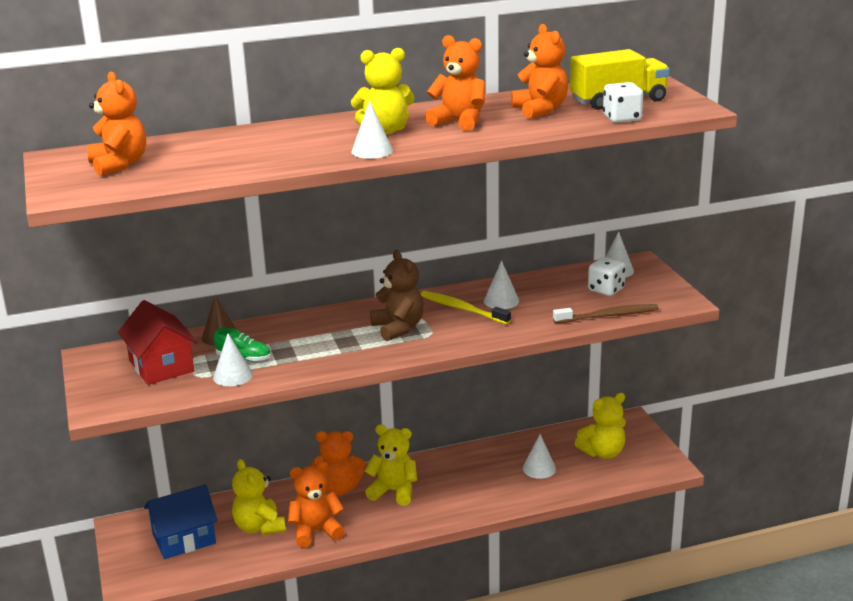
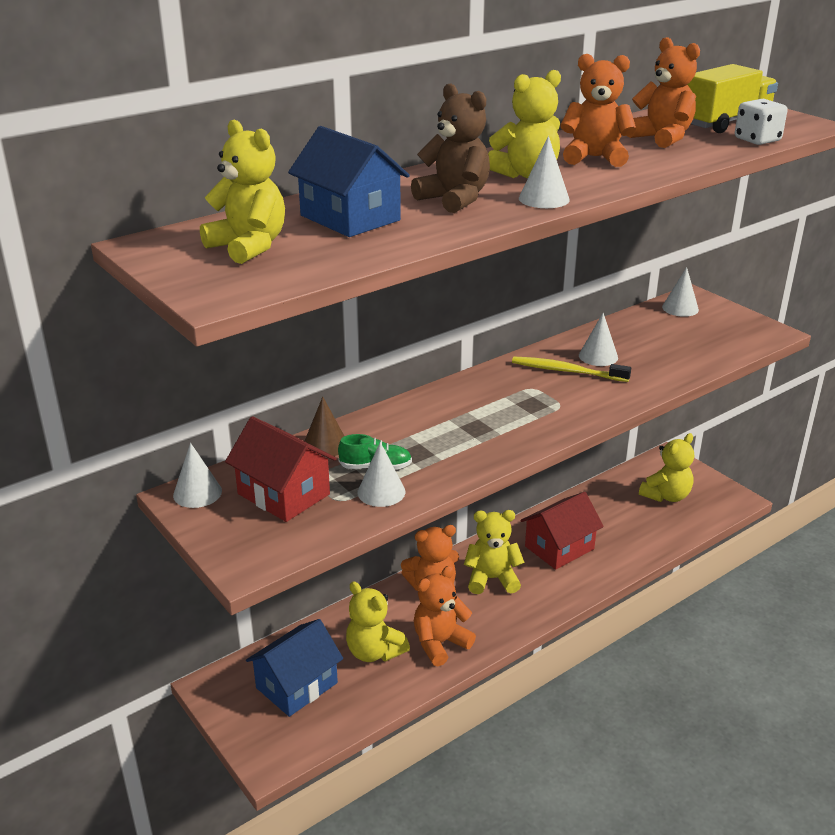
camera: 20 degrees left, 5 degrees up
(119, 165) = (248, 247): orange teddy bear -> yellow teddy bear
(212, 151) = (350, 218): none -> blue house
(398, 328) = (519, 403): brown teddy bear -> brown teddy bear (454, 199)
(470, 478) = (559, 547): none -> red house
(539, 468) = (619, 524): white cone -> white cone (197, 493)
(606, 290) = (689, 330): white dice -> none
(608, 316) = (717, 357): brown toothbrush -> none

